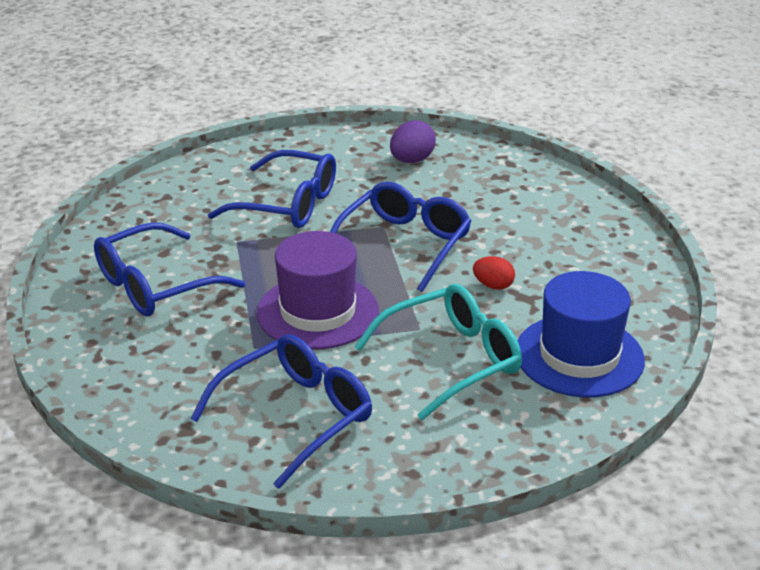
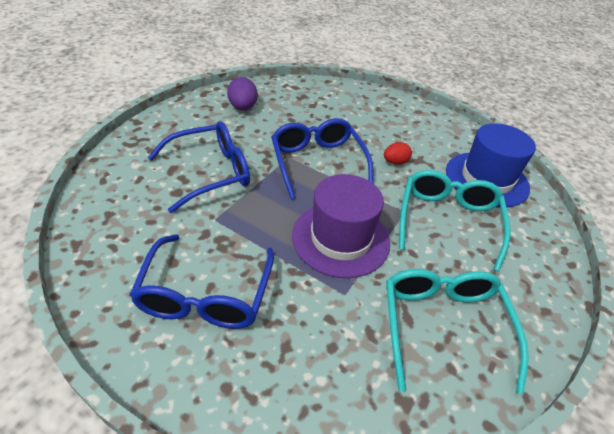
camera: 50 degrees left, 10 degrees up
(296, 416) = (443, 326): blue glasses -> turquoise glasses

